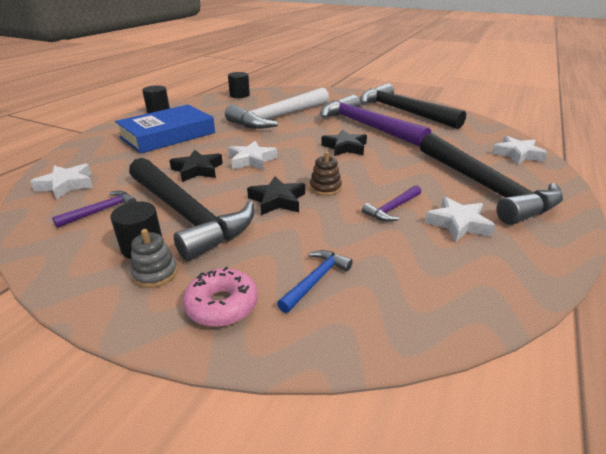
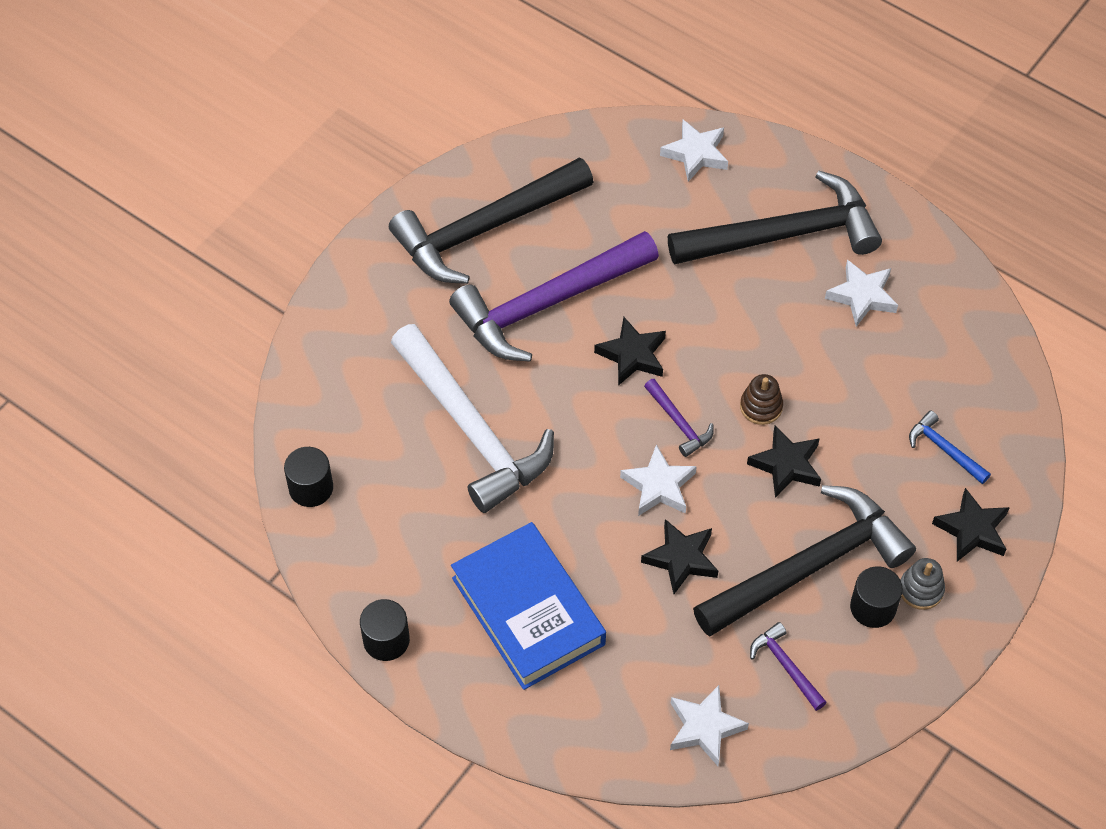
camera: 80 degrees left, 25 degrees up
(222, 305) = (972, 530): pink donut -> black star
(392, 208) = (822, 347): purple hammer -> purple hammer (679, 422)

